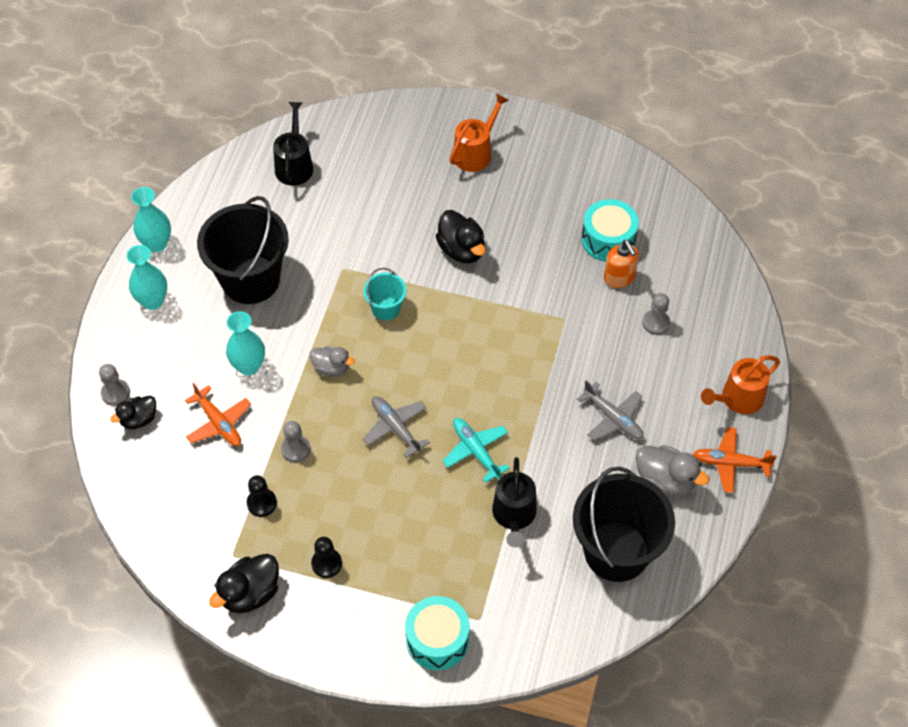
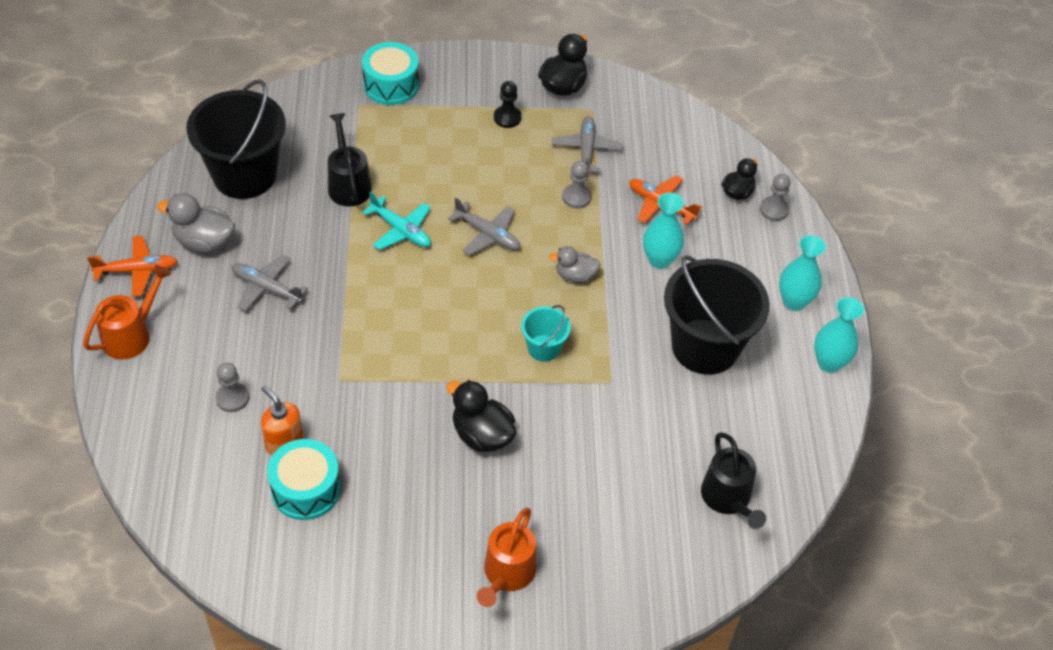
camera: 160 degrees right, 5 degrees down
(261, 503) = (586, 150): black pawn -> grey plane

